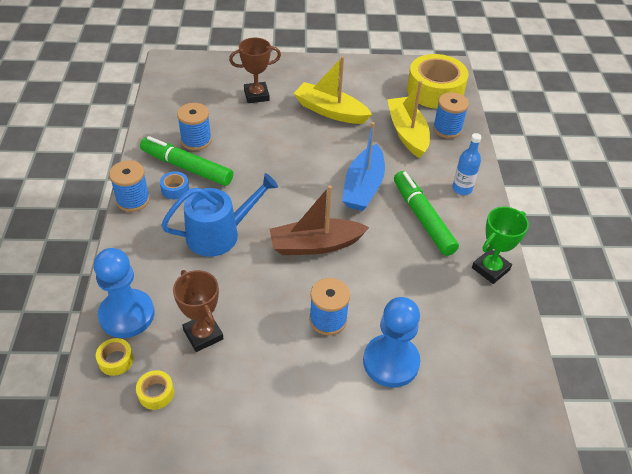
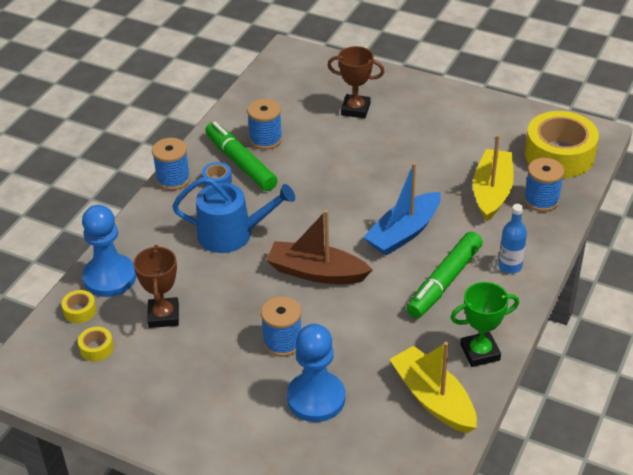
camera: 30 degrees right, 5 degrees down
(330, 111) = (423, 146): yellow boat -> yellow boat (433, 398)
(422, 218) = (444, 282): green marker -> green marker turned 150 degrees counterclockwise

